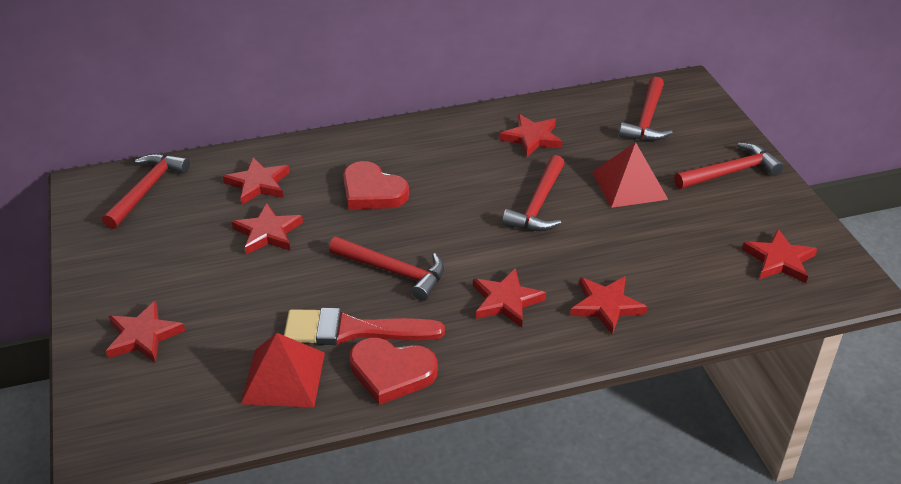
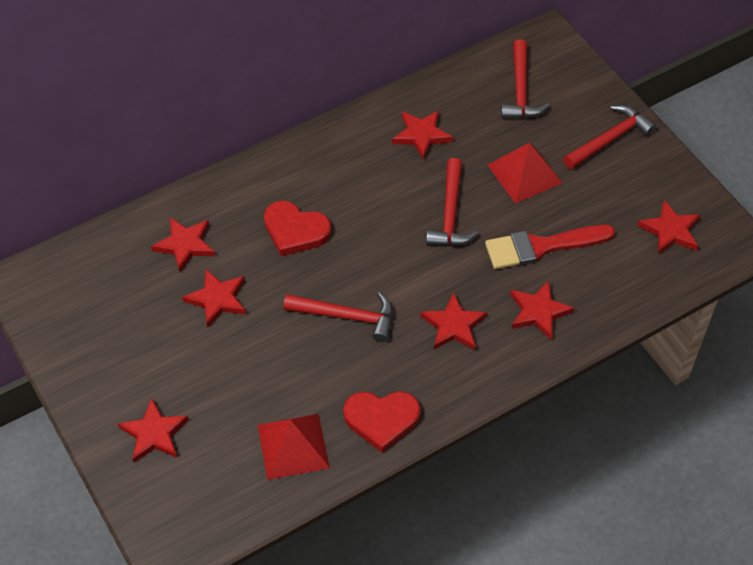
camera: 15 degrees left, 15 degrees up
(147, 189) = (81, 274): red hammer -> none
(353, 330) = (334, 386): red brush -> red brush (541, 247)

